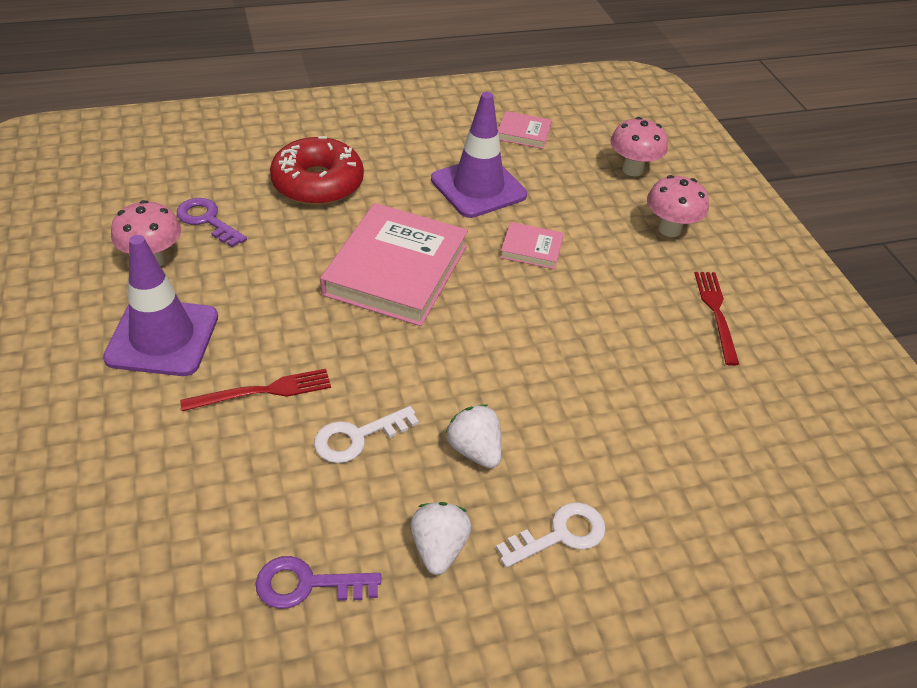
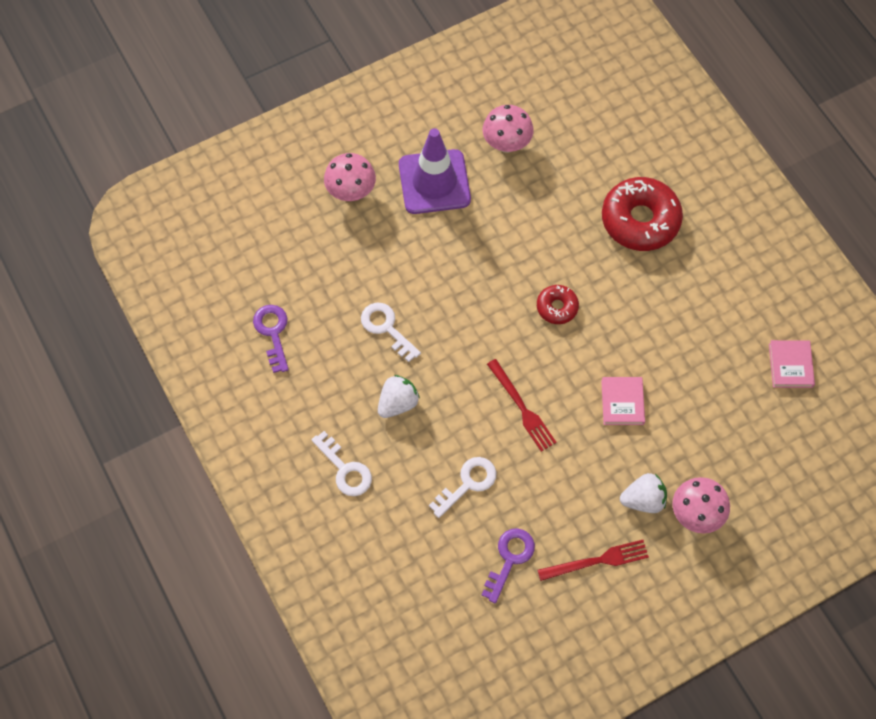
camera: 80 degrees right, 20 degrees up
(207, 220) = (562, 161): purple key -> purple key (509, 559)
(263, 391) = (407, 259): red fork -> red fork (522, 408)
(395, 270) = (557, 307): pink book -> red donut
(438, 548) = (316, 398): white strawberry -> white strawberry (643, 500)
(478, 187) = (688, 344): purple traffic cone -> none
(605, 403) = (468, 483): none -> white key
(632, 170) = (775, 472): pink mushroom -> pink mushroom (351, 192)

